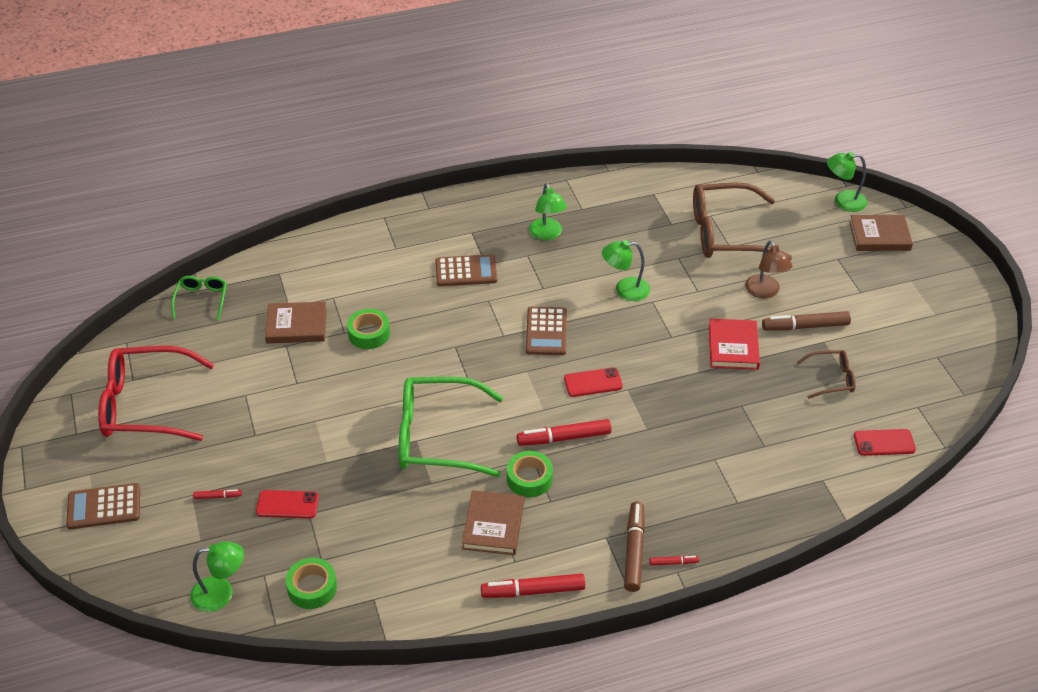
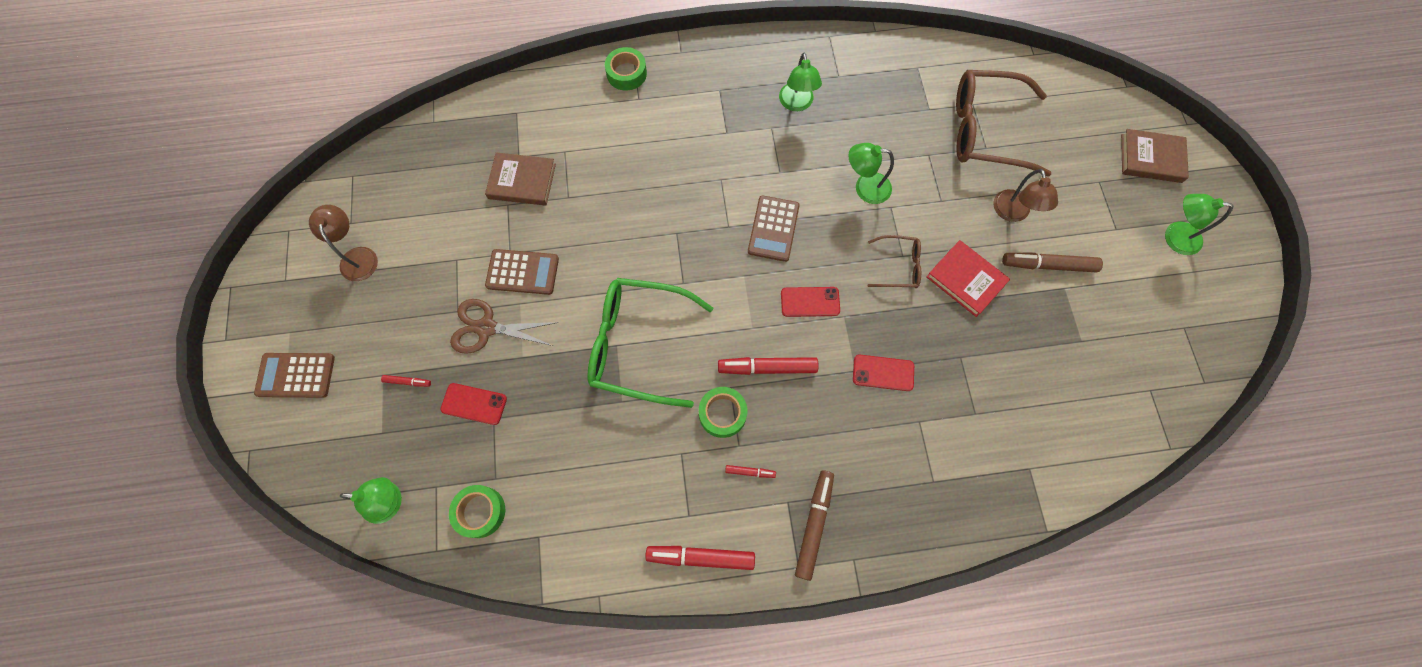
camera: 10 degrees right, 25 degrees up
(145, 405) = (357, 256): red glasses -> brown lamp
(201, 300) = (434, 134): green glasses -> none
(287, 444) = (486, 328): none -> brown scissors
(369, 334) = (592, 203): green tape -> green tape (626, 73)
(466, 271) = (704, 139): brown calculator -> brown calculator (522, 272)
(493, 525) = (675, 466): brown book -> none
(673, 563) = (852, 547): red marker -> red marker (750, 472)
(733, 347) = (966, 280): red book -> red book turned 60 degrees counterclockwise
(831, 379) = (1064, 338): brown glasses -> brown glasses (898, 266)
(843, 201) = (1120, 106): green lamp -> green lamp (1174, 237)
(884, 442) = (1105, 431): red phone -> red phone (883, 373)

